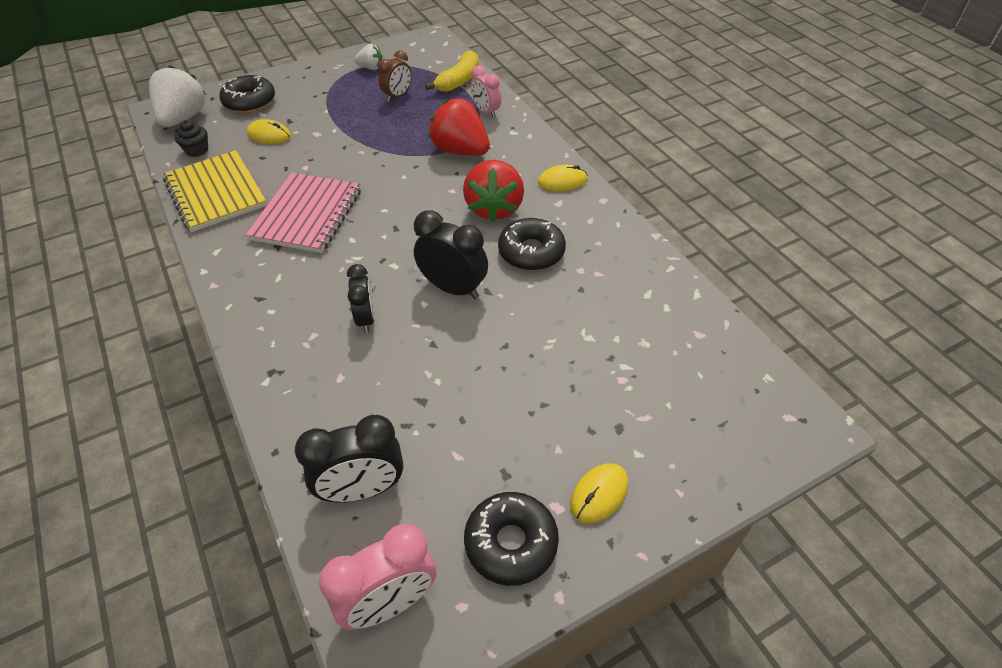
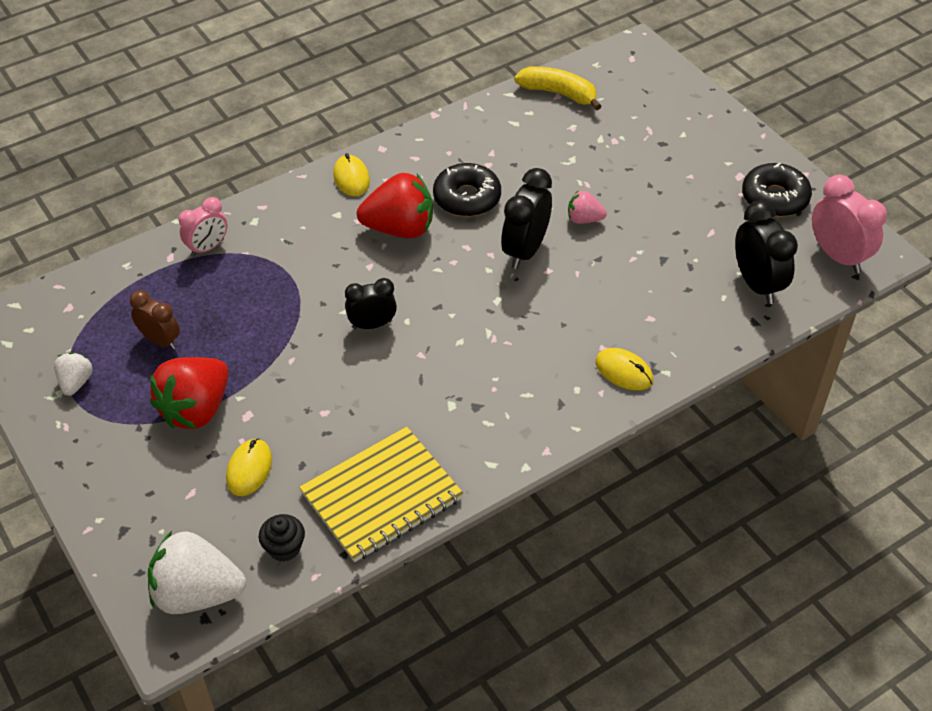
camera: 95 degrees left, 0 degrees up
(249, 102) = (157, 516): black donut -> none
(307, 215) = (420, 390): pink notebook -> none
(366, 319) = (575, 310): black clock -> black clock (372, 325)
(458, 80) = (126, 280): yellow banana -> yellow banana (559, 93)
(460, 151) = (292, 265): red strawberry -> red strawberry (196, 409)
(492, 338) = (584, 219): none -> pink strawberry
(599, 494) = (723, 154): yellow mouse -> yellow mouse (624, 371)

